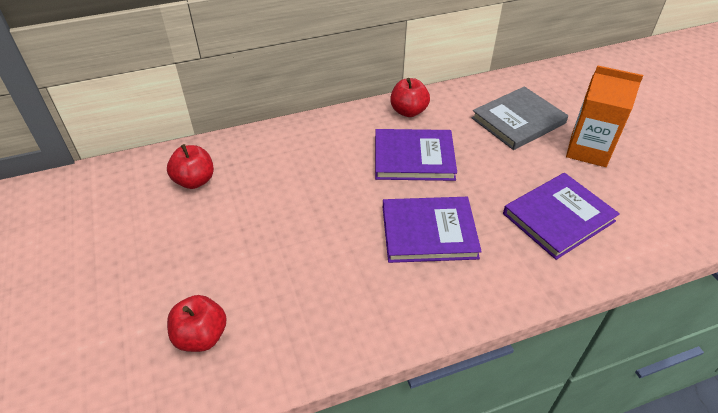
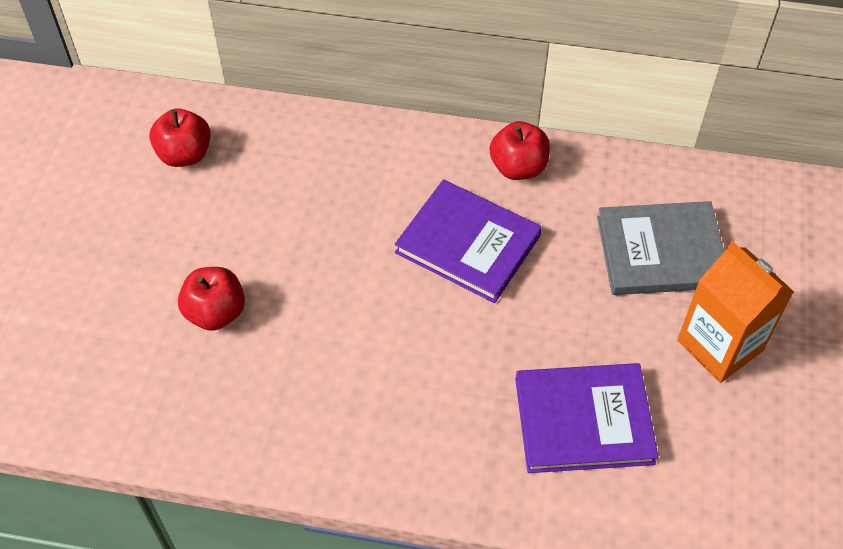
camera: 30 degrees right, 10 degrees up
(201, 336) = (76, 357): red apple -> red apple (215, 313)
(429, 232) = (403, 357): purple book -> none

